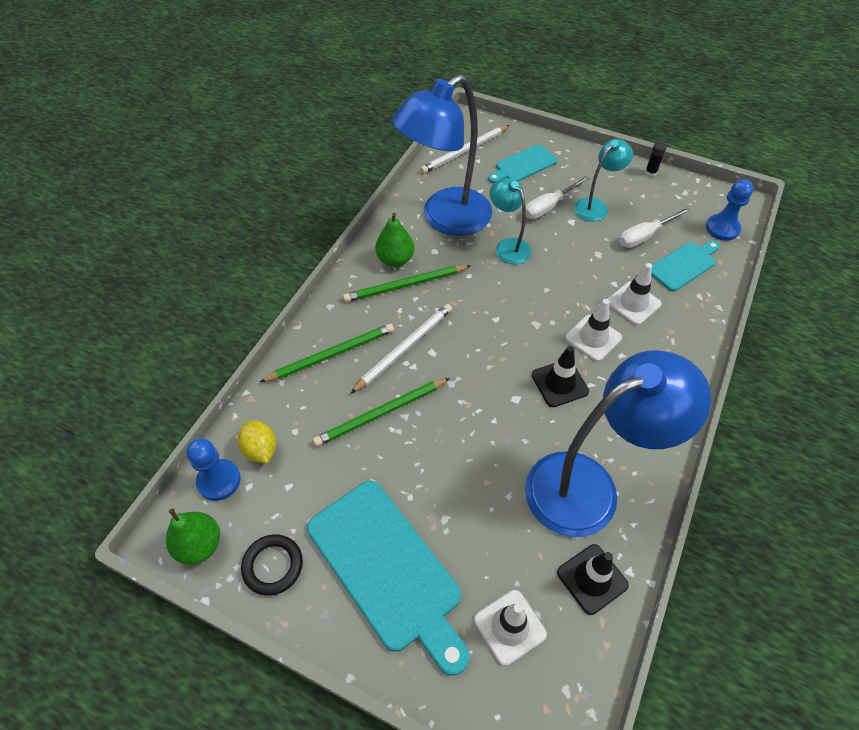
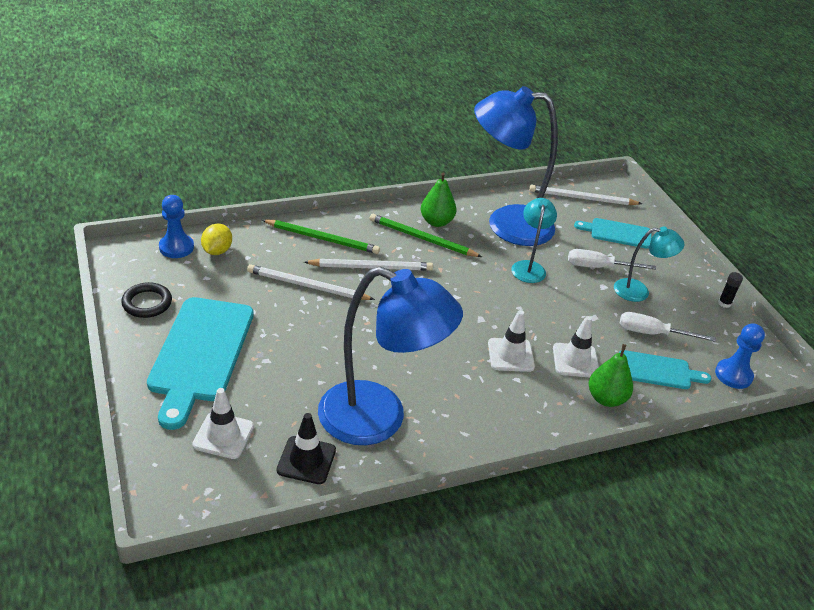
camera: 40 degrees right, 15 degrees down
(199, 545) = (127, 266): green pear -> green pear (606, 398)
(381, 413) = (307, 286): green pencil -> white pencil
(559, 383) = (446, 358): black traffic cone -> none

